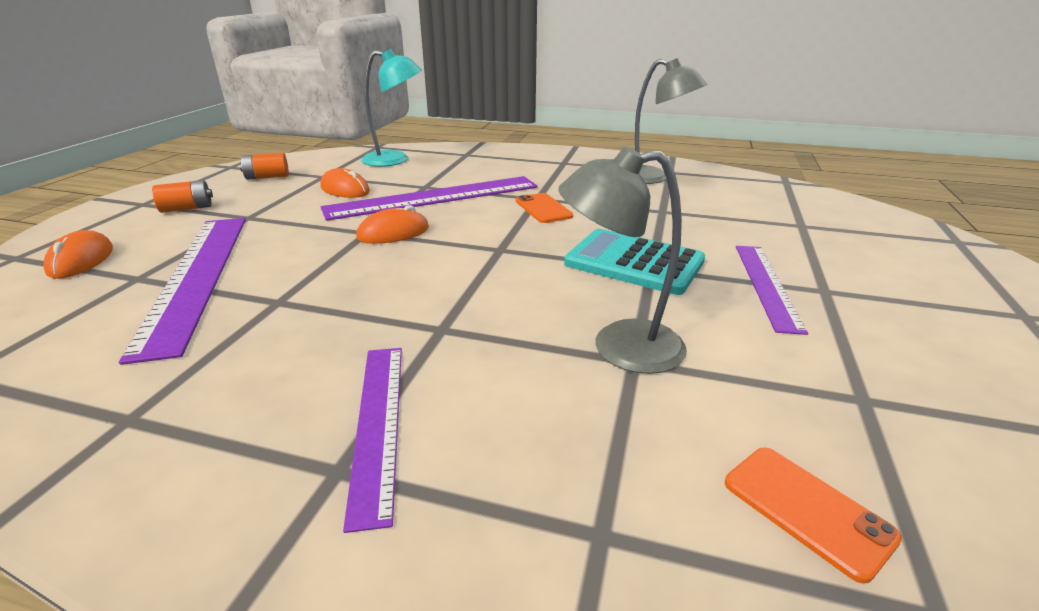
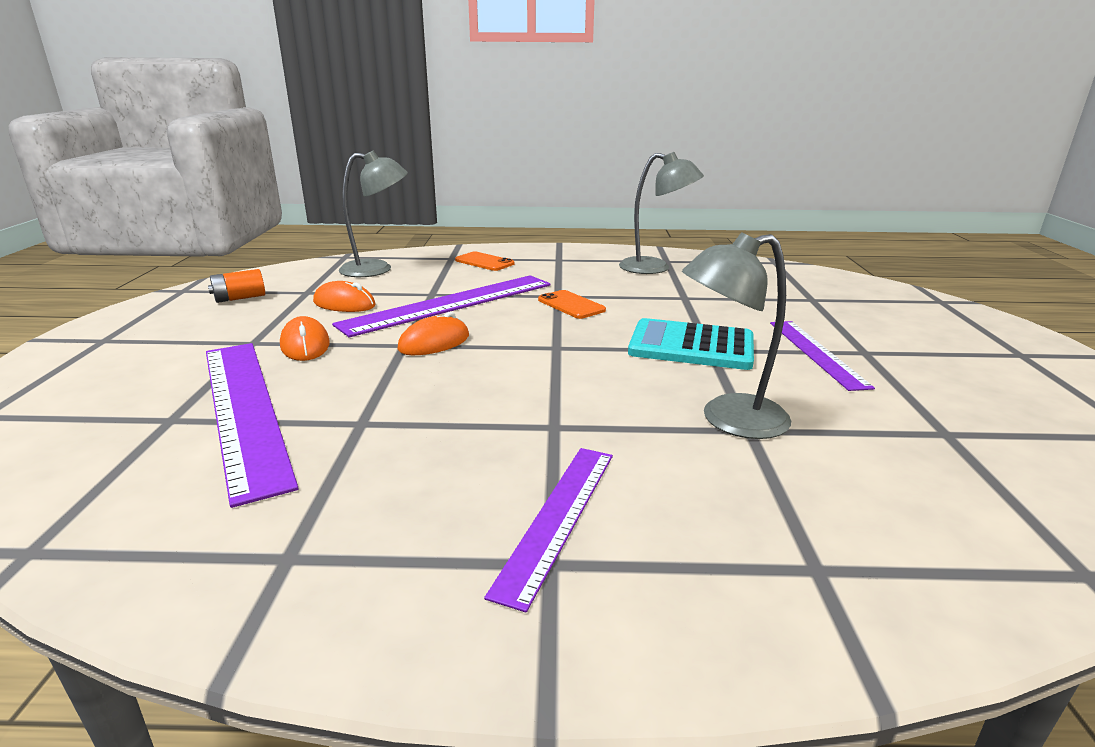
camera: 15 degrees left, 5 degrees down
(81, 260) = (78, 409): orange mouse -> orange mouse (305, 345)
(187, 208) = (167, 340): orange battery -> none
(378, 423) = (558, 517): purple ruler -> purple ruler turned 45 degrees clockwise
(395, 160) = (377, 269): turquoise lamp -> grey lamp
(807, 509) = (957, 521): orange phone -> orange phone (484, 262)

